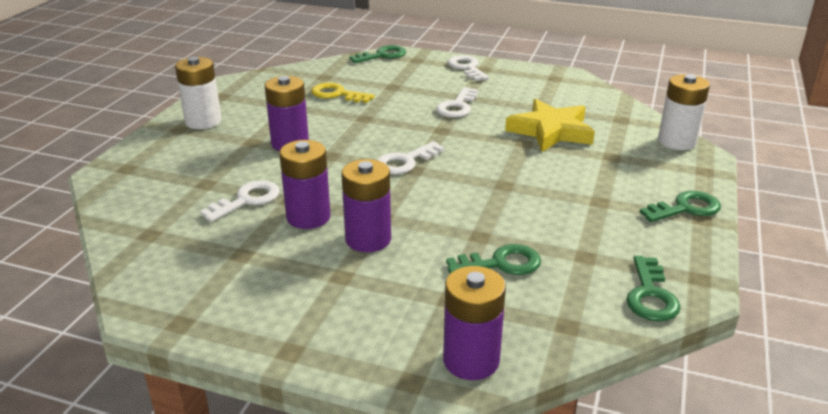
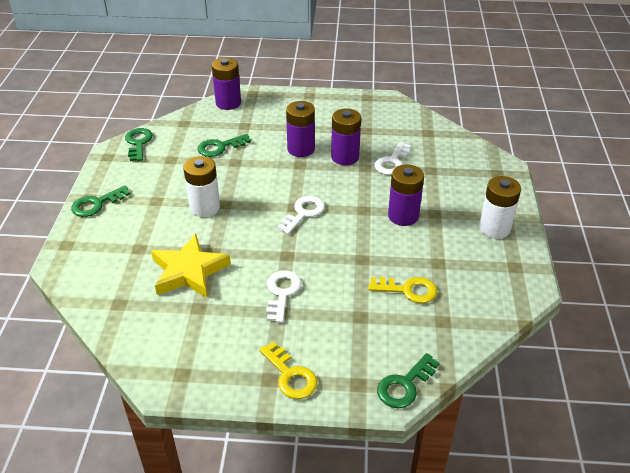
camera: 165 degrees right, 10 degrees up
(467, 68) = (290, 375): white key -> yellow key
(677, 141) = (75, 277): white battery -> white battery (205, 207)

